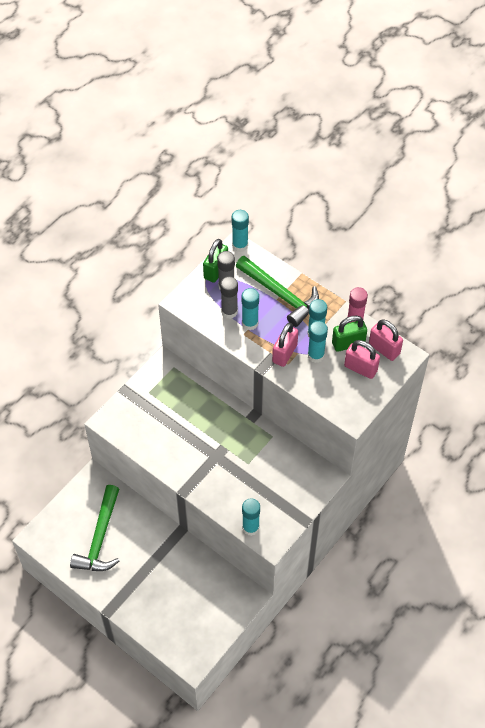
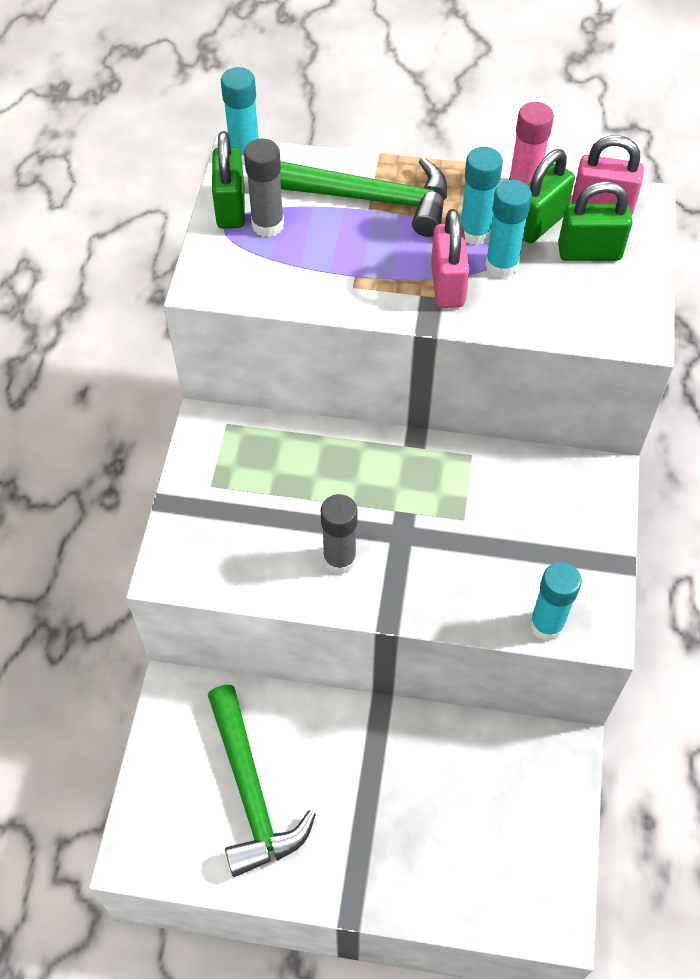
camera: 30 degrees left, 0 degrees up
(229, 311) = (302, 262): grey glue stick -> grey glue stick (339, 559)
(250, 323) = (351, 264): turquoise glue stick -> none
(360, 368) = (589, 252): pink padlock -> green padlock

